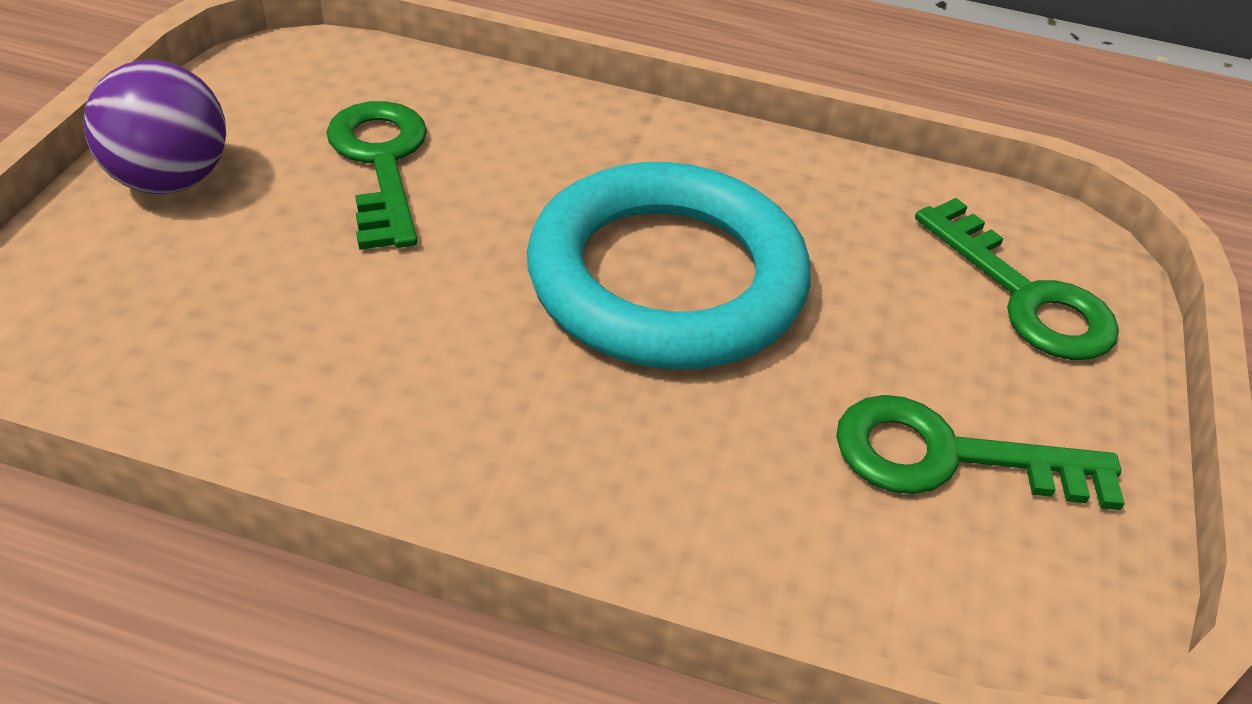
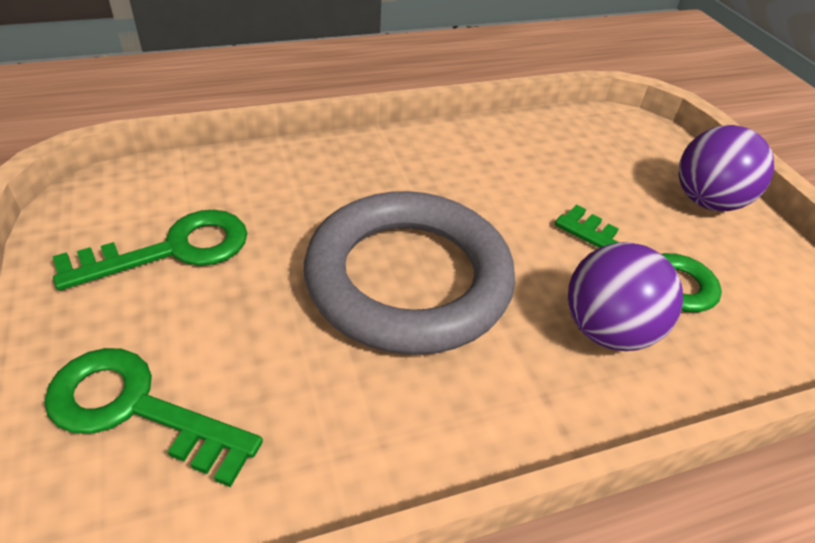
camera: 145 degrees right, 0 degrees up
(512, 145) = (607, 330): none -> purple ball
(666, 279) = (408, 279): turquoise ring -> grey ring

